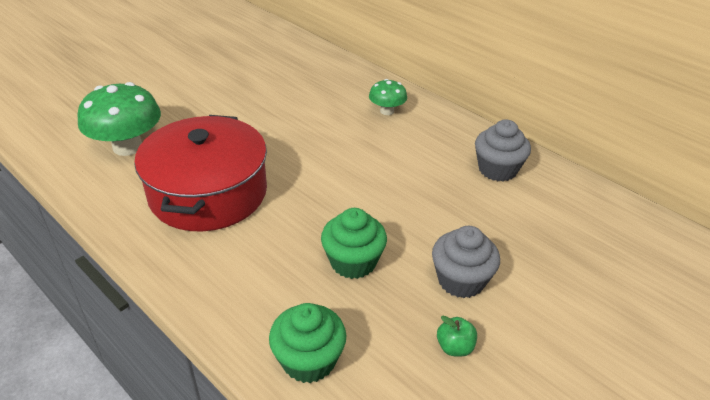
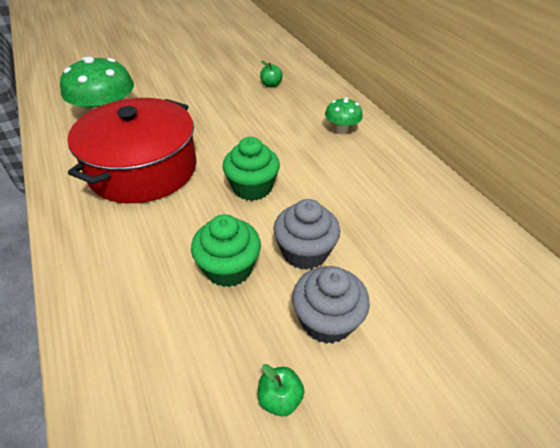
camera: 20 degrees right, 5 degrees up
(290, 78) = (271, 85): none -> green apple
(309, 360) = (126, 361): green cupcake -> green cupcake (252, 187)
(497, 169) = (425, 209): grey cupcake -> grey cupcake (304, 252)

